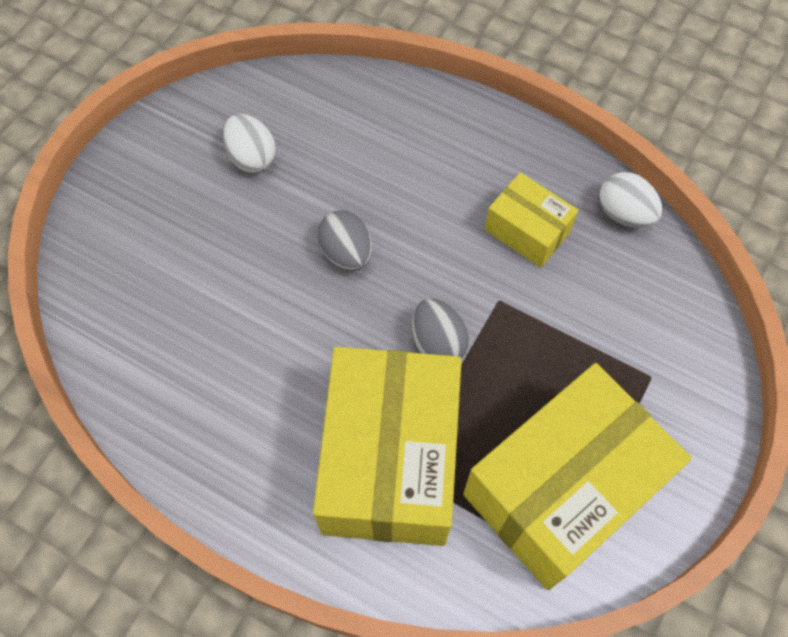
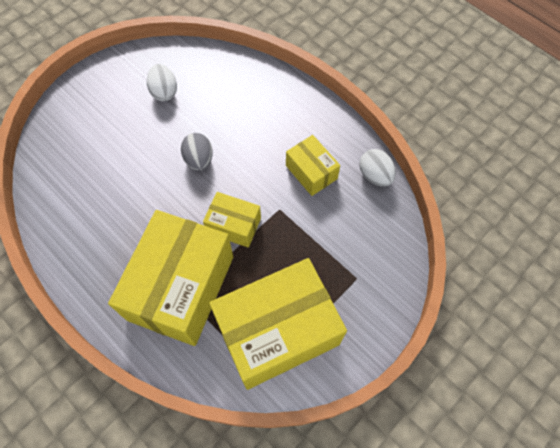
camera: 15 degrees right, 0 degrees up
(437, 343) = (234, 225): grey egg -> yellow box

